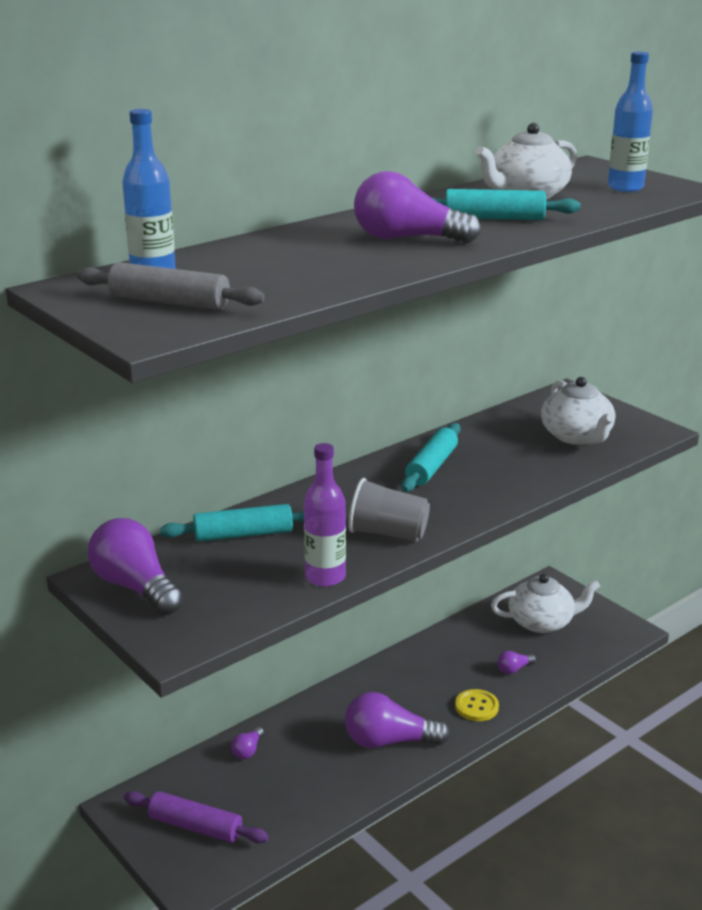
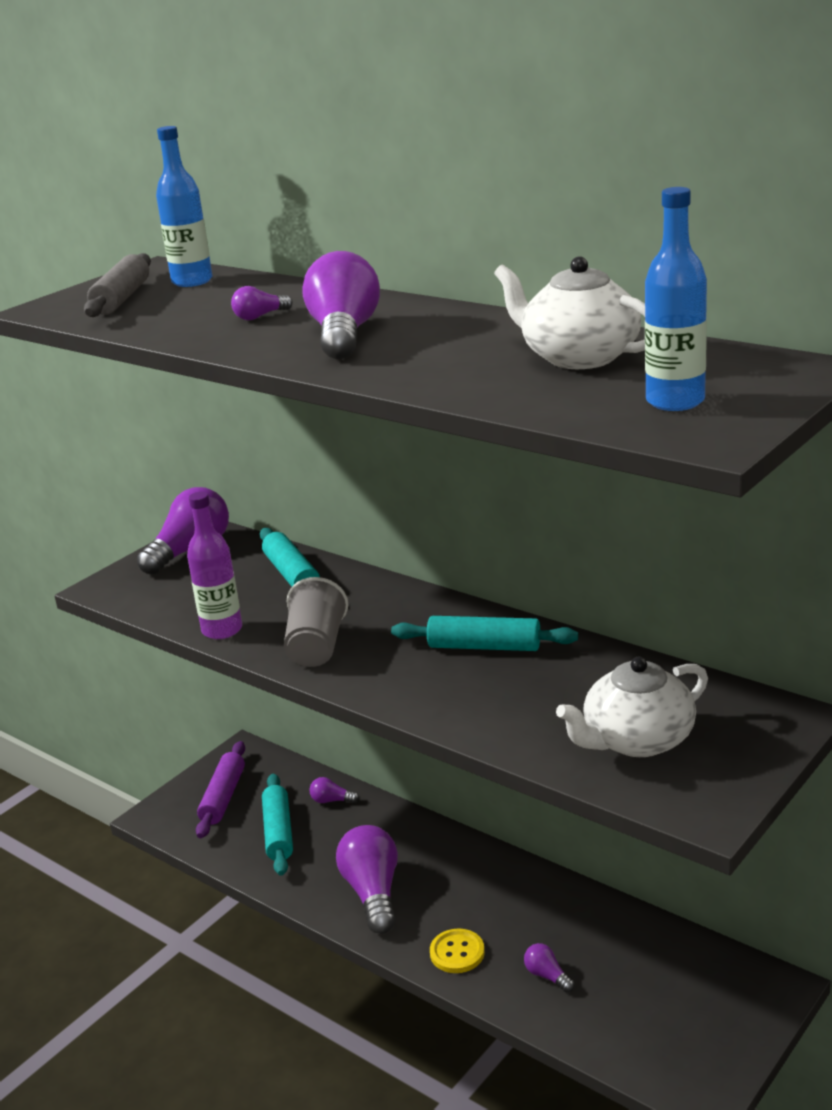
camera: 80 degrees right, 0 degrees up
(317, 258) = (260, 316): none -> purple light bulb
(494, 218) = (452, 357): turquoise rolling pin -> turquoise rolling pin (278, 832)
(542, 622) = (670, 990): white teapot -> none

